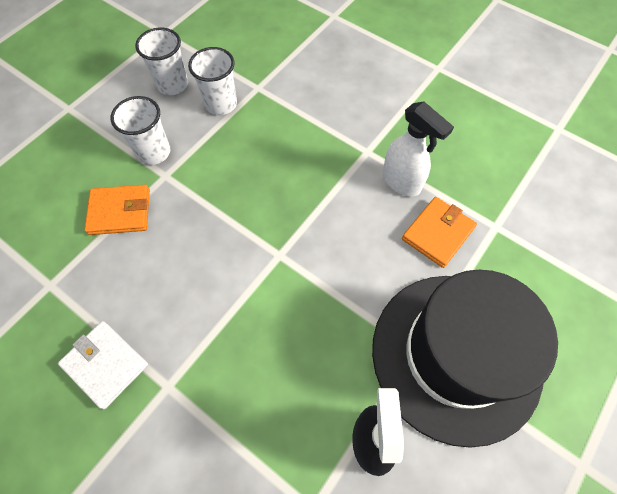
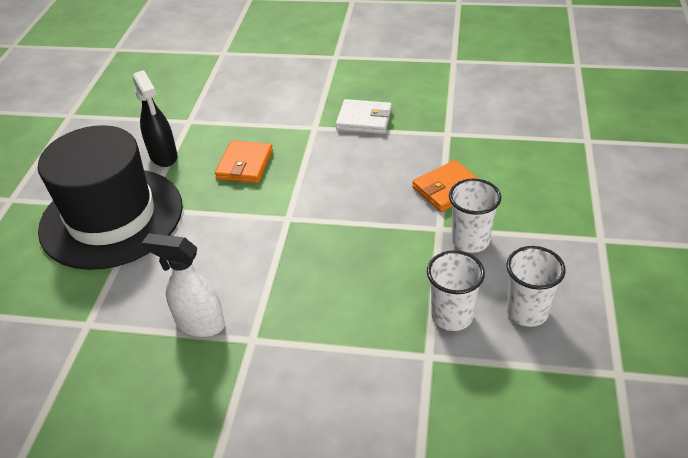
camera: 155 degrees right, 20 degrees down
(437, 233) = (147, 293): orange wallet -> orange wallet (245, 165)

